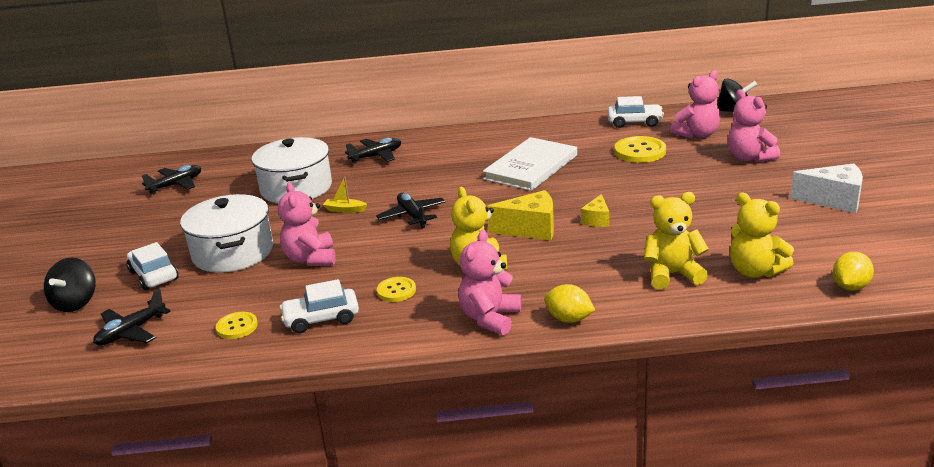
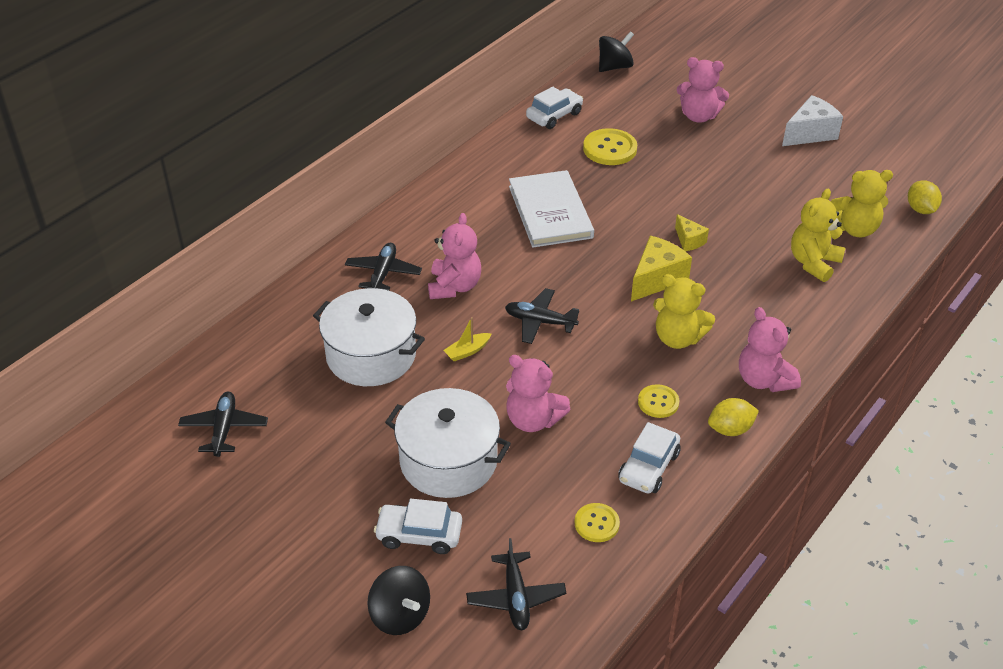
camera: 50 degrees left, 15 degrees up
(569, 319) = (812, 345): yellow lemon -> yellow lemon (730, 429)
(697, 134) = (625, 107): pink teddy bear -> pink teddy bear (454, 286)

